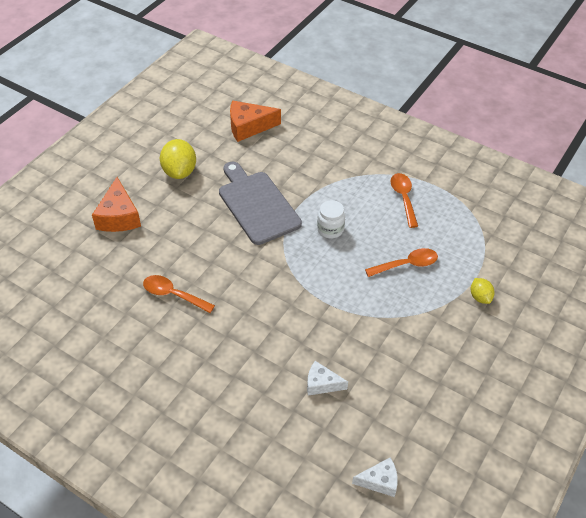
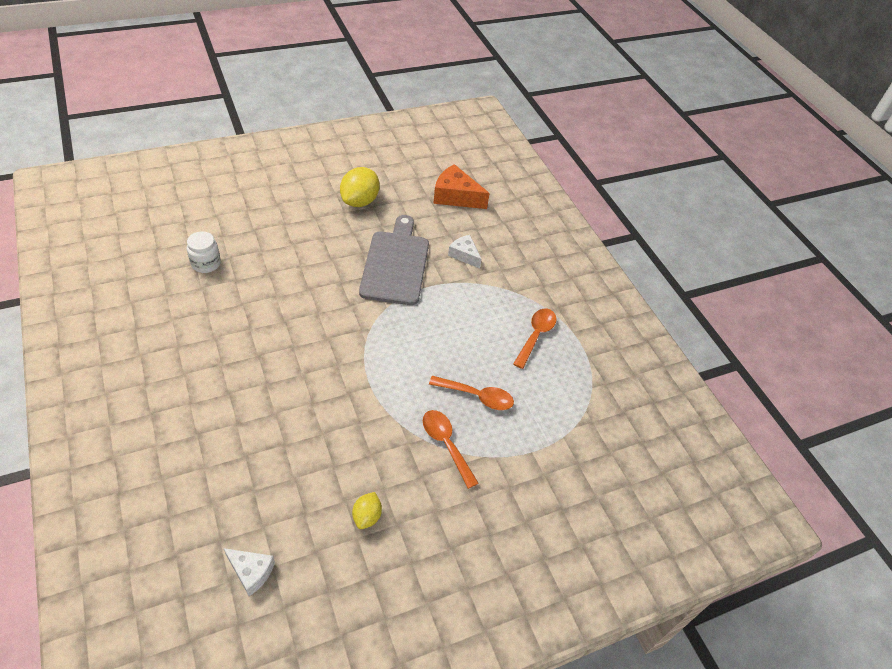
camera: 30 degrees right, 0 degrees up
(119, 216) = (275, 209): orange cheese -> none
(173, 295) = (251, 295): orange spoon -> orange spoon (446, 444)
(322, 384) = (292, 450): white cheese -> white cheese (464, 255)
(330, 229) = (438, 322): white jar -> white jar (206, 263)
(480, 297) = (519, 472): yellow lemon -> yellow lemon (367, 516)

